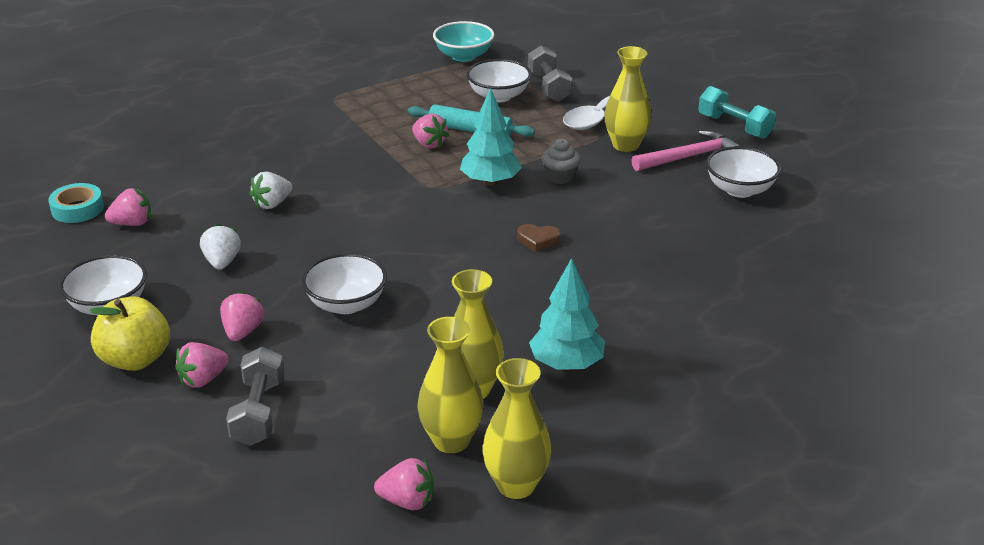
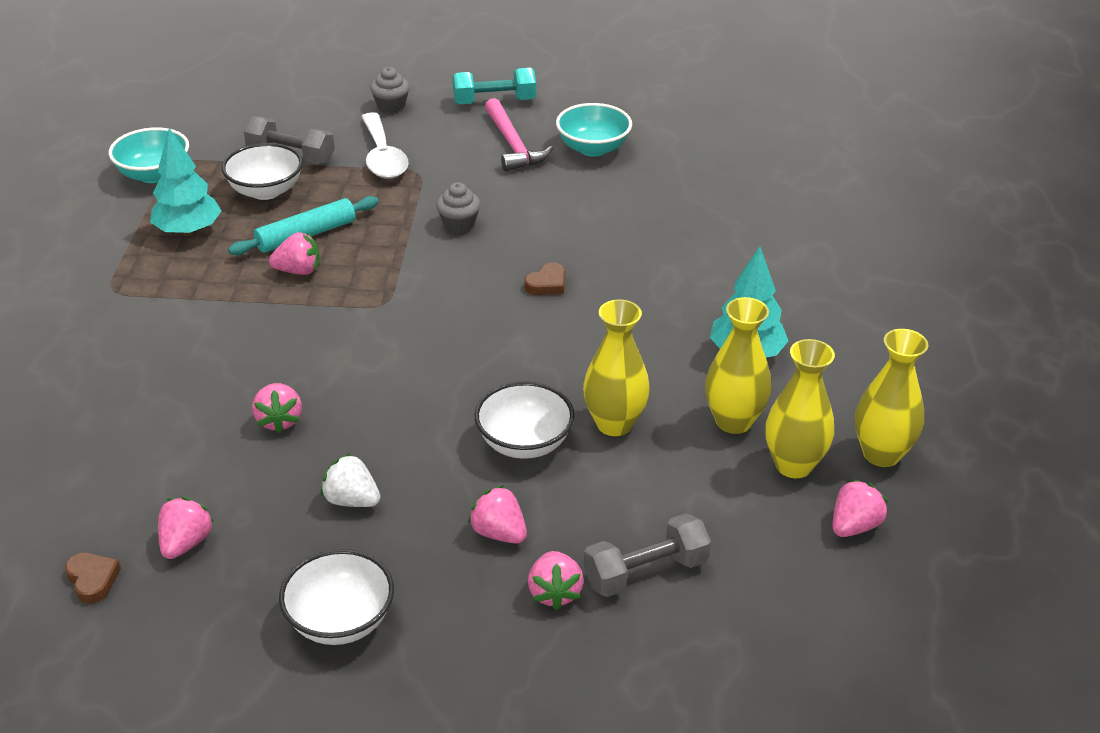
camera: 55 degrees left, 5 degrees up
(77, 209) = (93, 580): turquoise tape -> brown heart
(135, 359) = (468, 633): yellow apple -> none
(258, 412) = (645, 572): grey dumbbell -> grey dumbbell turned 60 degrees counterclockwise
(272, 204) = (279, 420): white strawberry -> pink strawberry
(490, 182) = (417, 266): turquoise tree -> turquoise tree (188, 231)
(625, 145) = (451, 166): yellow vase -> yellow vase (614, 424)
(663, 93) = (391, 106): none -> grey cupcake
(690, 157) = (513, 145): pink hammer -> pink hammer turned 150 degrees clockwise
(740, 190) = (593, 148): white bowl -> turquoise bowl

